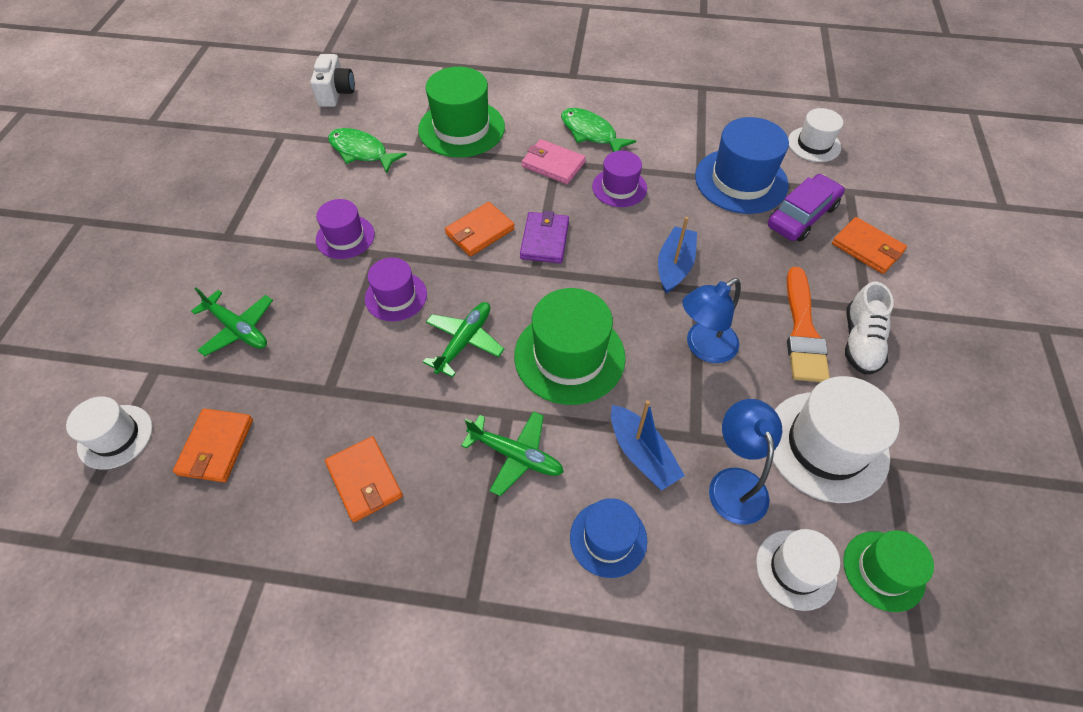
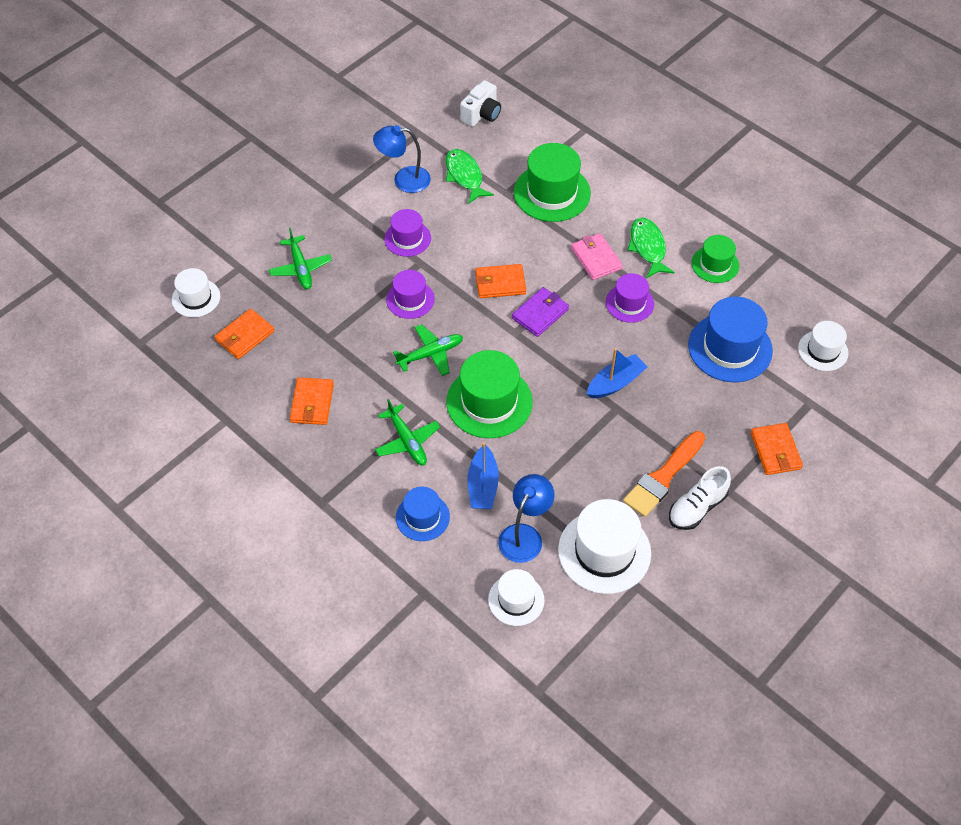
camera: 35 degrees right, 0 degrees up
(703, 347) = (583, 447): blue lamp -> blue lamp (404, 180)
(802, 216) = (750, 400): purple car -> none
(883, 570) = (568, 633): green hat -> green hat (715, 264)

